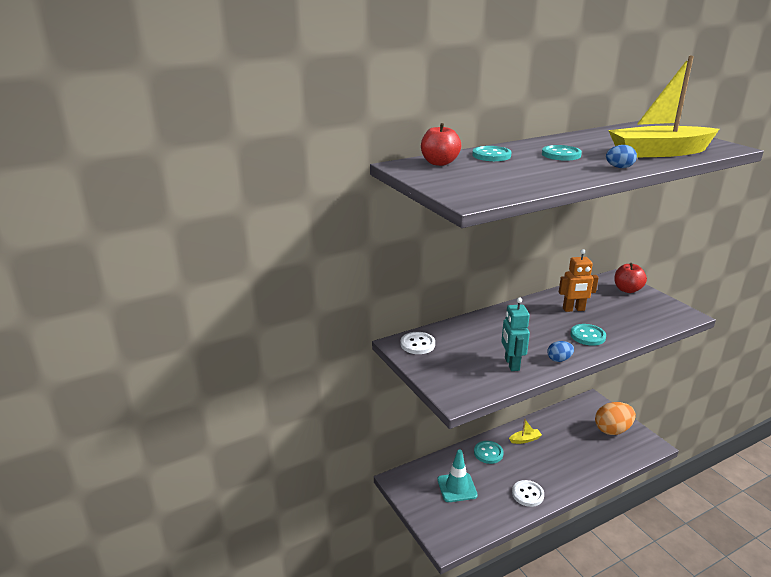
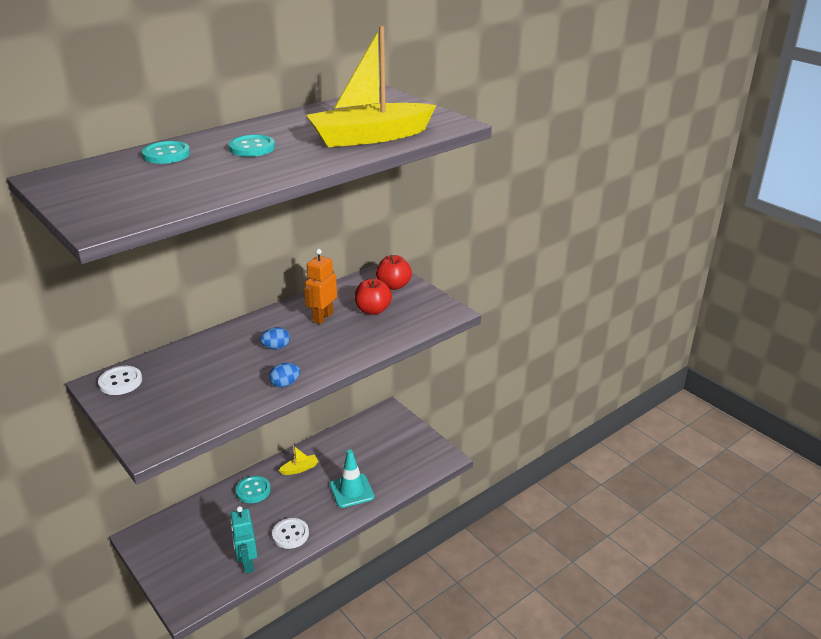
camera: 10 degrees left, 5 degrees up
(439, 163) = (94, 171): red apple -> red apple (373, 310)
(457, 487) = (208, 537): turquoise traffic cone -> turquoise traffic cone (351, 491)
(511, 364) = (227, 396): turquoise robot -> turquoise robot (247, 563)
(573, 309) = (322, 317): orange robot -> orange robot turned 135 degrees clockwise
(587, 336) = (328, 350): turquoise button -> none
(612, 430) = (403, 445): orange egg -> none
(619, 167) = (308, 163): blue egg -> blue egg (276, 347)

